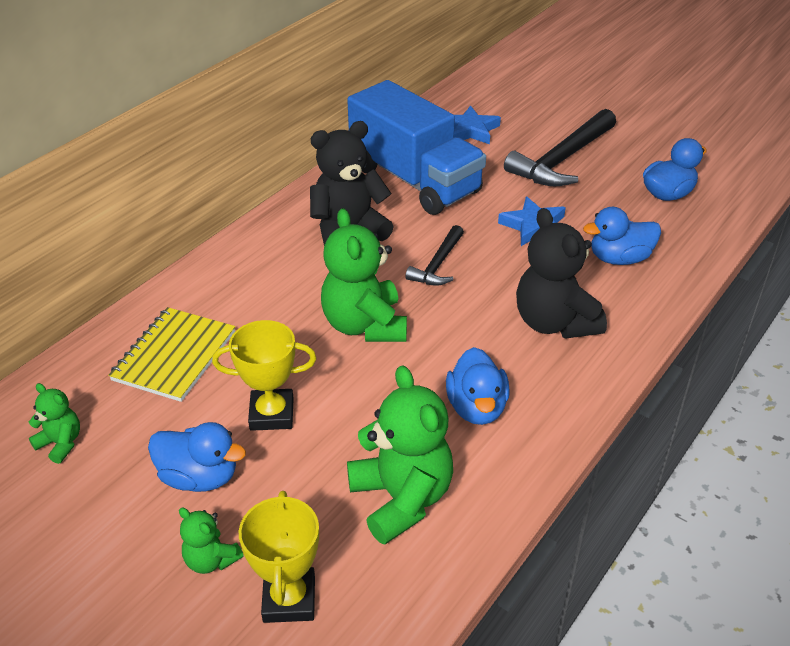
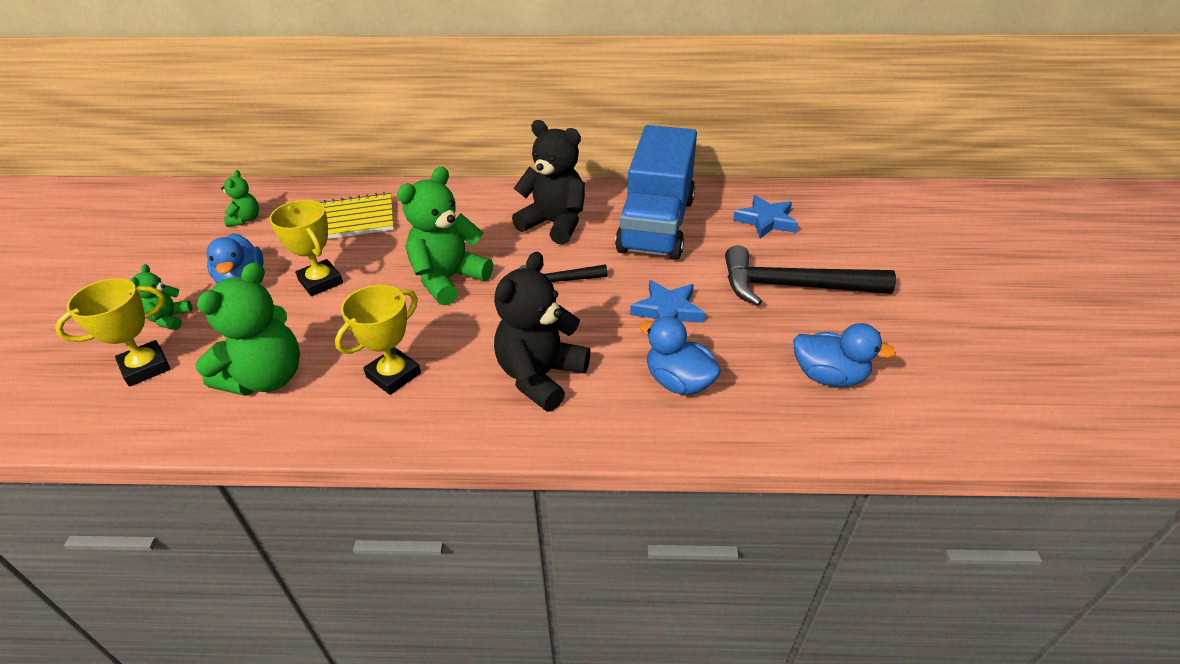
camera: 55 degrees right, 0 degrees up
(476, 408) = (393, 375): blue duck -> yellow trophy

